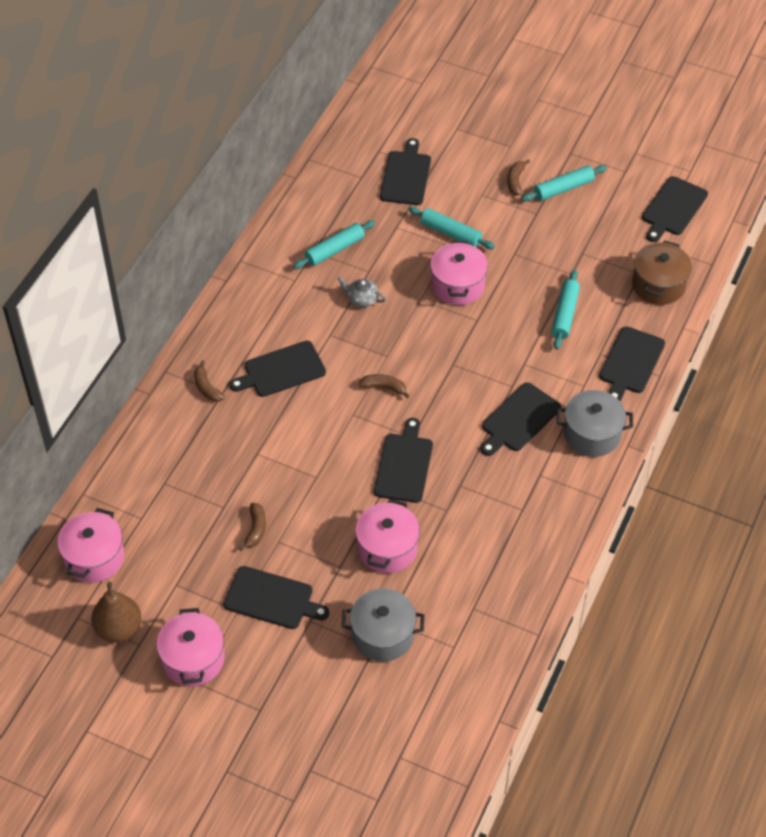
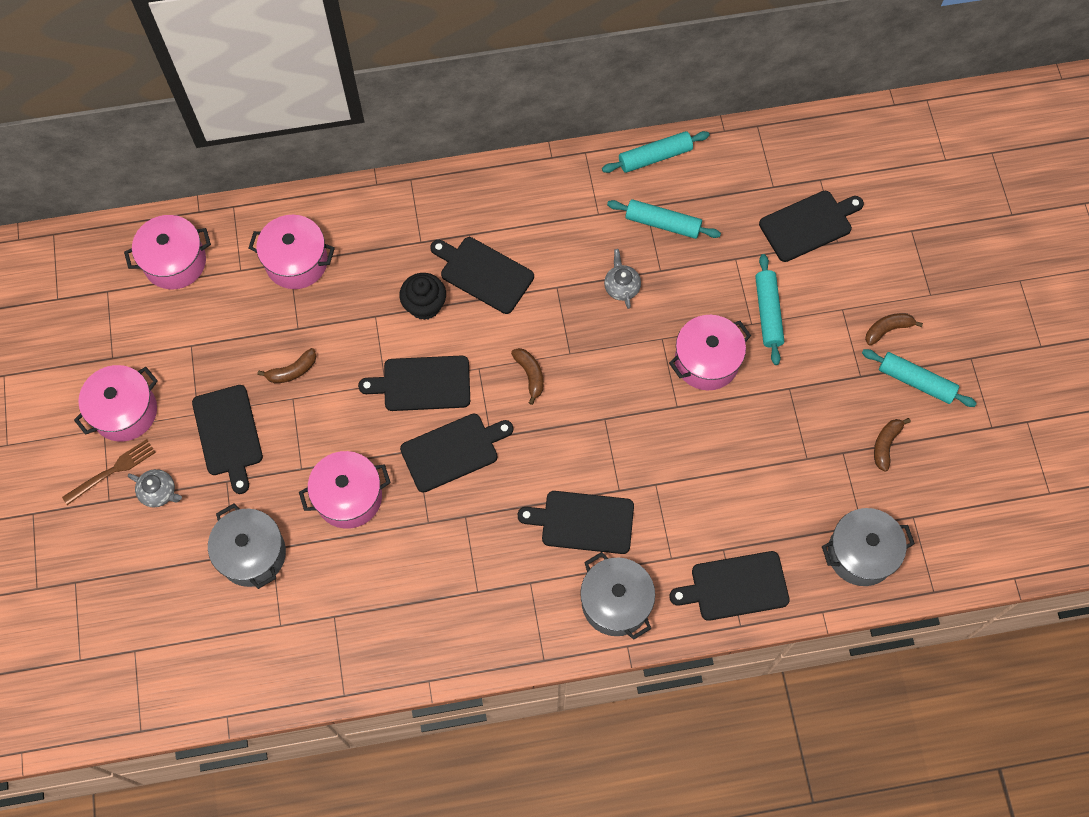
camera: 55 degrees right, 15 degrees up
(119, 628) = (117, 331): brown pear -> none
(167, 478) = (296, 262): none -> pink pot
(207, 388) = (417, 225): brown banana -> brown banana (886, 444)
(237, 694) = (112, 471): none -> brown fork
(275, 419) = (424, 305): none -> black cupcake
(281, 671) = (159, 492): none -> grey teapot
(565, 314) = (749, 485): turquoise rolling pin -> turquoise rolling pin (655, 157)
(658, 285) = (861, 553): brown pot -> grey pot
(673, 208) = (980, 506): black cutting board -> black cutting board (422, 384)

